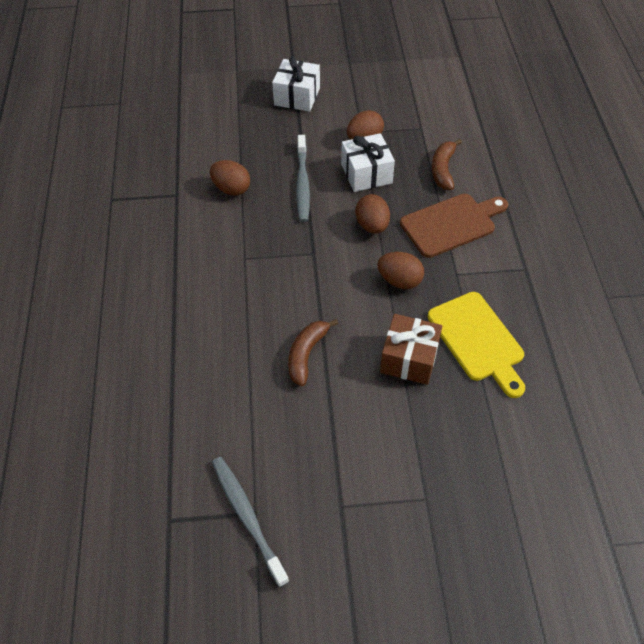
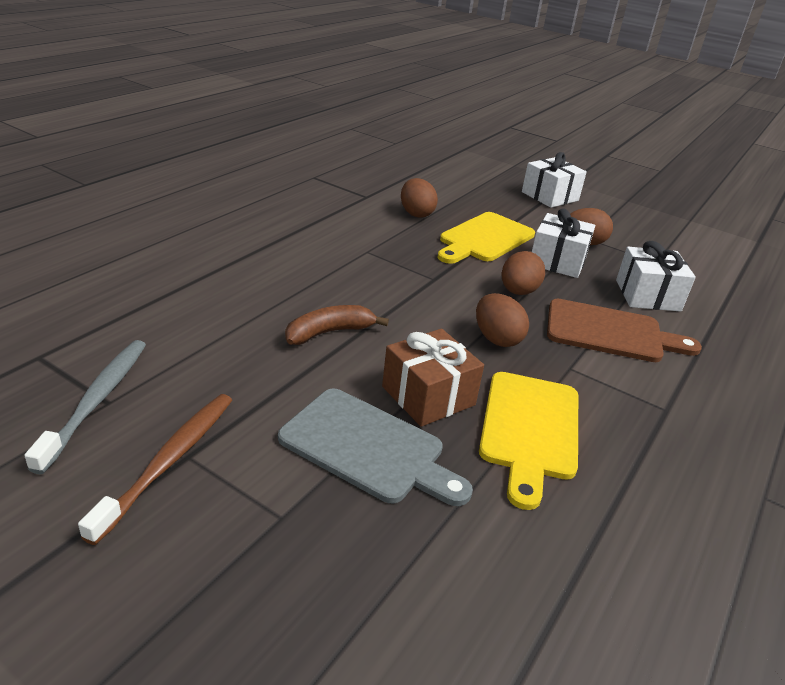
camera: 35 degrees right, 20 degrees down
(302, 184) = (484, 239): grey toothbrush -> yellow cutting board
(336, 517) = (170, 460): none -> brown toothbrush
(418, 421) = (368, 447): none -> grey cutting board
(443, 170) = (647, 295): brown banana -> white gift

